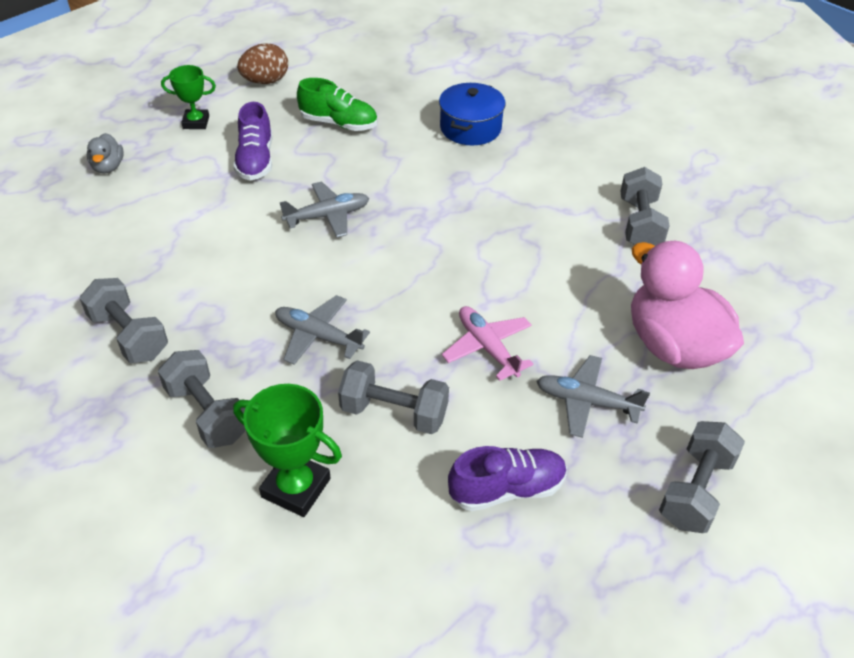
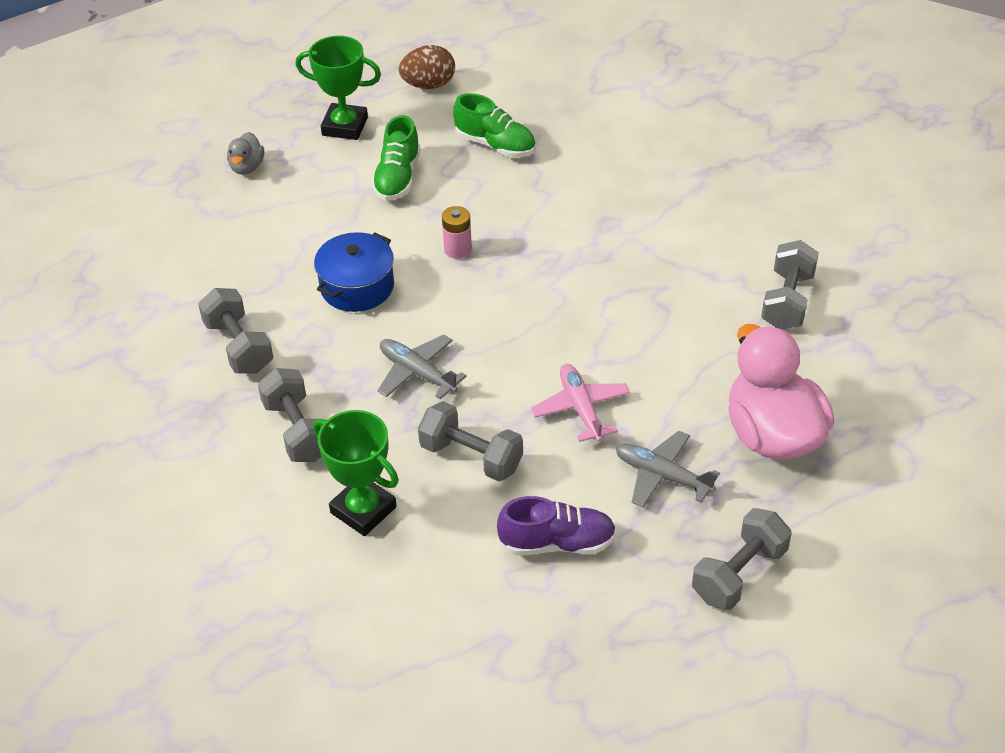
camera: 15 degrees right, 0 degrees up
(196, 122) = (345, 126): green trophy -> green trophy, size x1.52
(255, 160) = (397, 178): purple shoe -> green shoe
(328, 216) = (457, 249): grey plane -> pink battery
(470, 128) = (638, 167): blue pot -> blue pot (357, 286)

